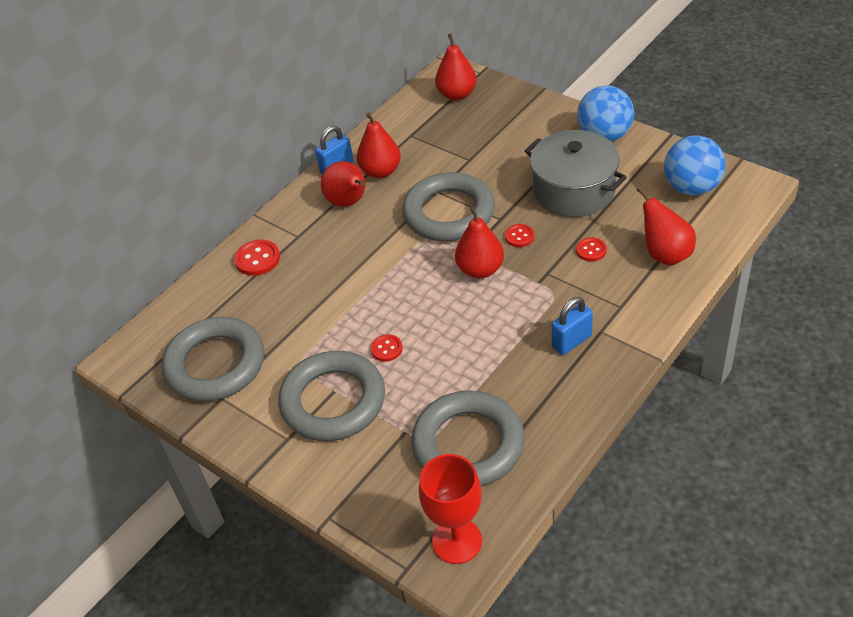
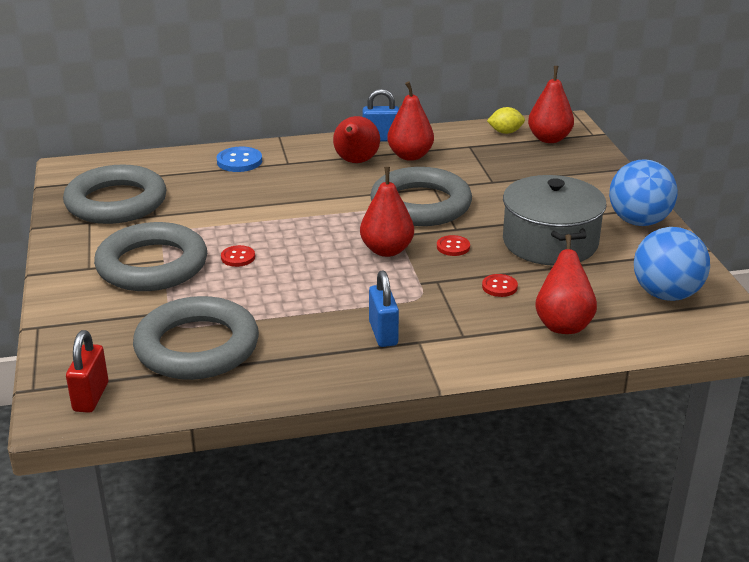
camera: 35 degrees right, 15 degrees down
(257, 259) = (239, 161): red button -> blue button
(418, 106) = (505, 132): none -> yellow lemon
(457, 541) = (91, 397): red goblet -> red padlock
(571, 341) = (383, 334): blue padlock -> blue padlock turned 75 degrees clockwise

